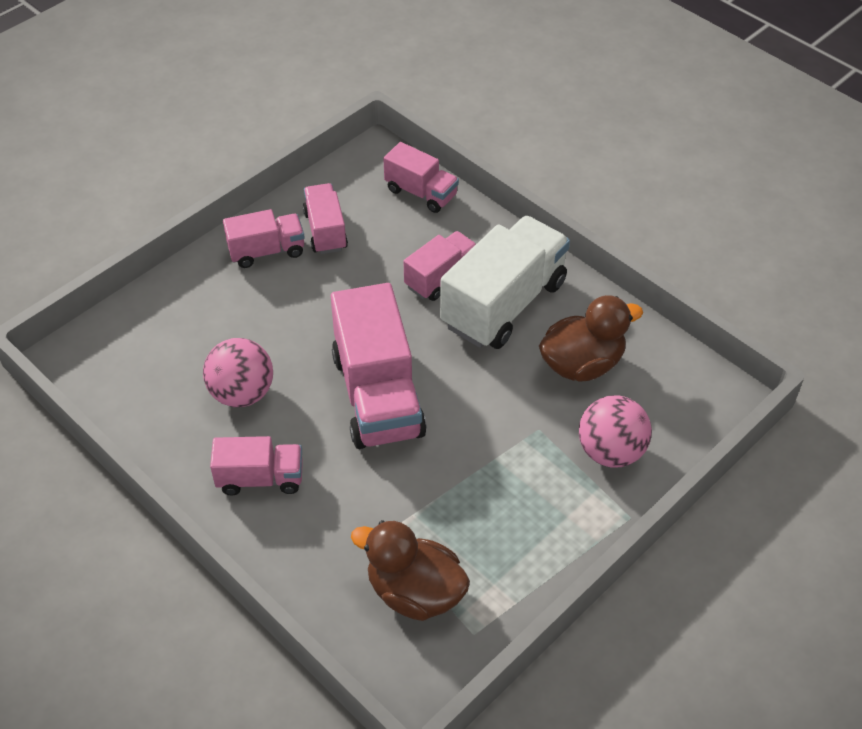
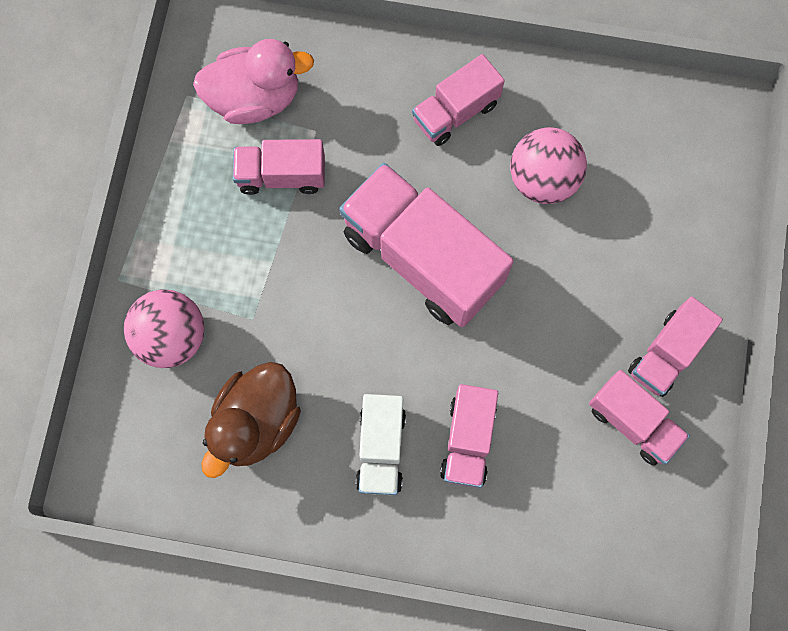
camera: 145 degrees right, 25 degrees up
(415, 592) = (255, 98): brown duck -> pink duck
(421, 193) = (579, 551): pink truck -> pink truck (281, 175)
(504, 304) = (381, 448): white truck -> white truck, size x0.55

